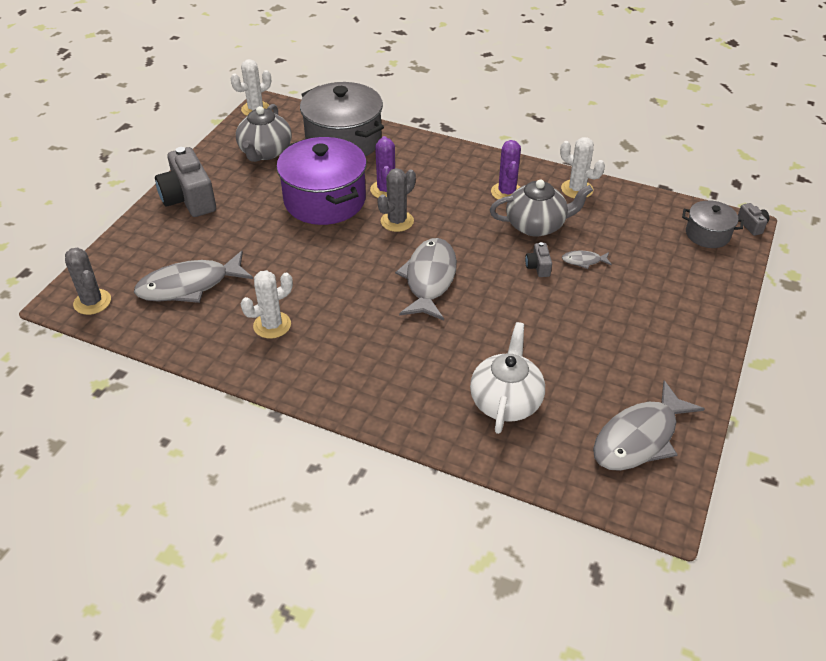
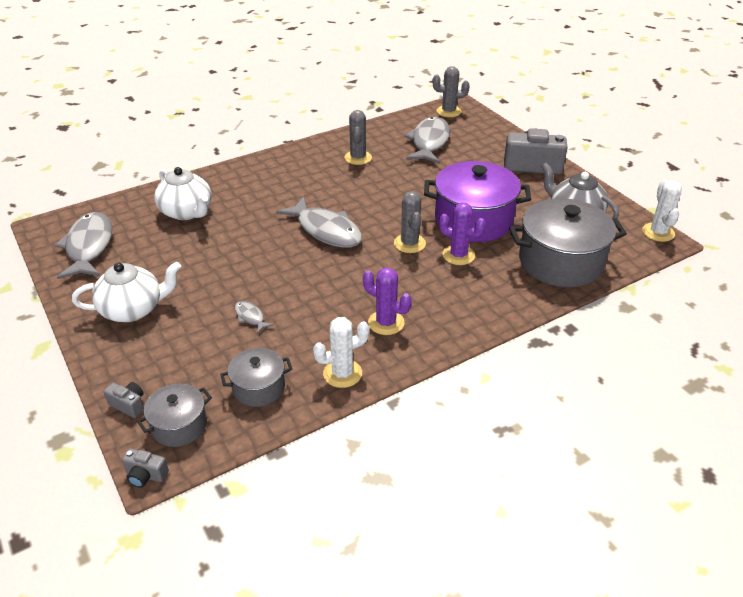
camera: 125 degrees right, 5 degrees down
(272, 325) = (358, 158): white cactus -> grey cactus
(536, 225) = (322, 315): grey teapot -> none
(538, 267) = (275, 288): grey camera -> grey camera (128, 405)
(583, 261) = (250, 317): grey fish -> grey fish turned 75 degrees counterclockwise
(636, 218) = (258, 388): none -> grey pot
(661, 334) = (133, 309): none -> white teapot

